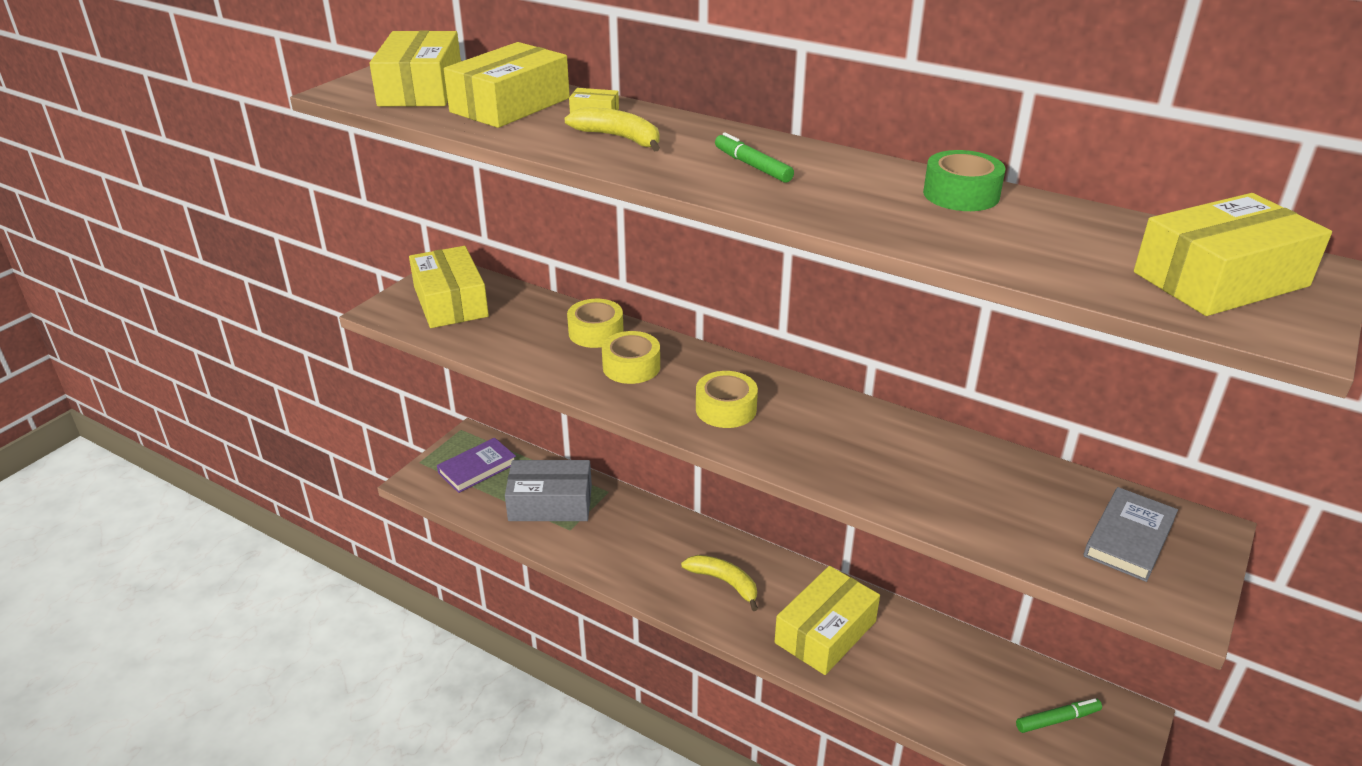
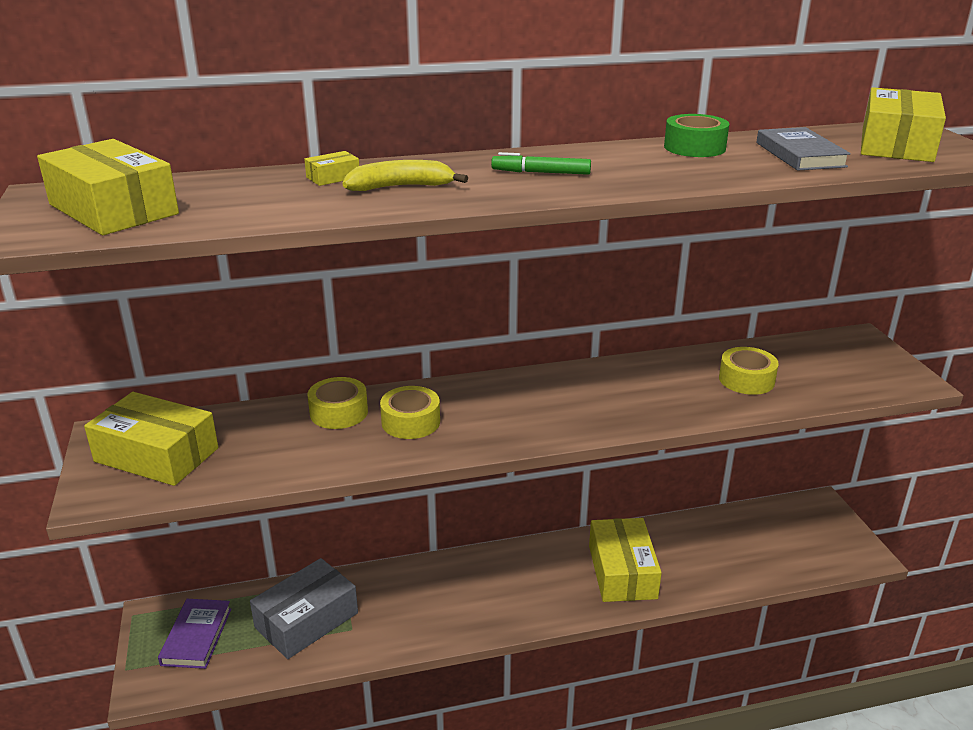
camera: 45 degrees left, 5 degrees down
(510, 105) = (242, 194): yellow box -> none
(724, 582) = (518, 586): yellow banana -> none
(726, 409) = (527, 413): yellow tape -> yellow tape (746, 380)
(1057, 720) = (795, 531): green marker -> none
(1129, 538) = (841, 361): grey book -> grey book (800, 155)

